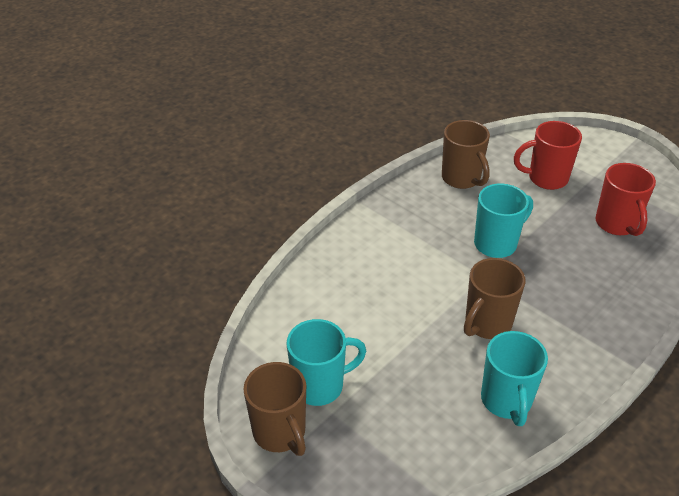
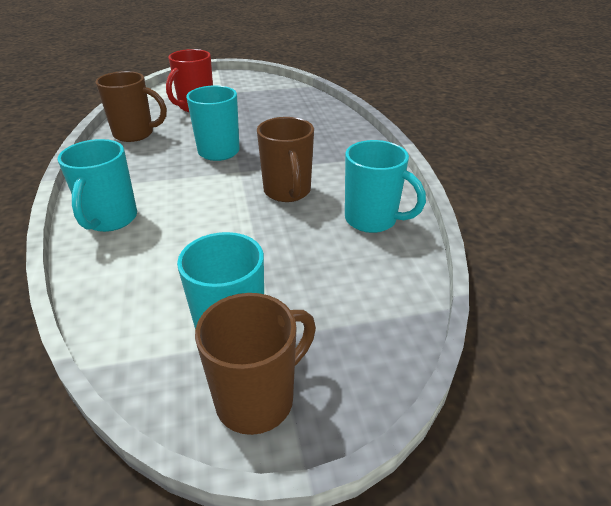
camera: 55 degrees left, 5 degrees down
(280, 433) = (257, 399): brown mug -> brown mug turned 45 degrees counterclockwise
(354, 251) = (110, 220): none -> turquoise mug
(616, 224) = (273, 105): red mug -> none

